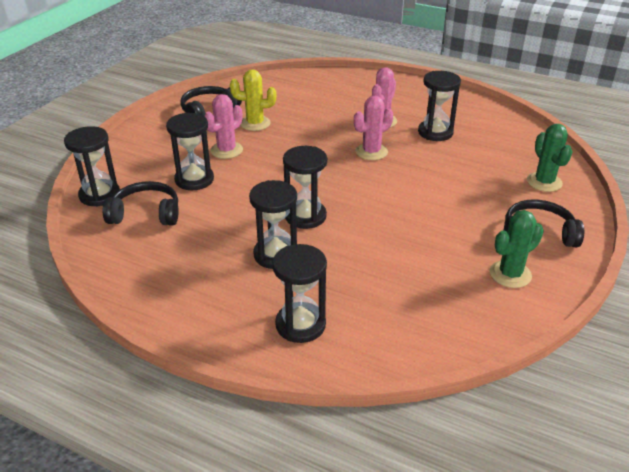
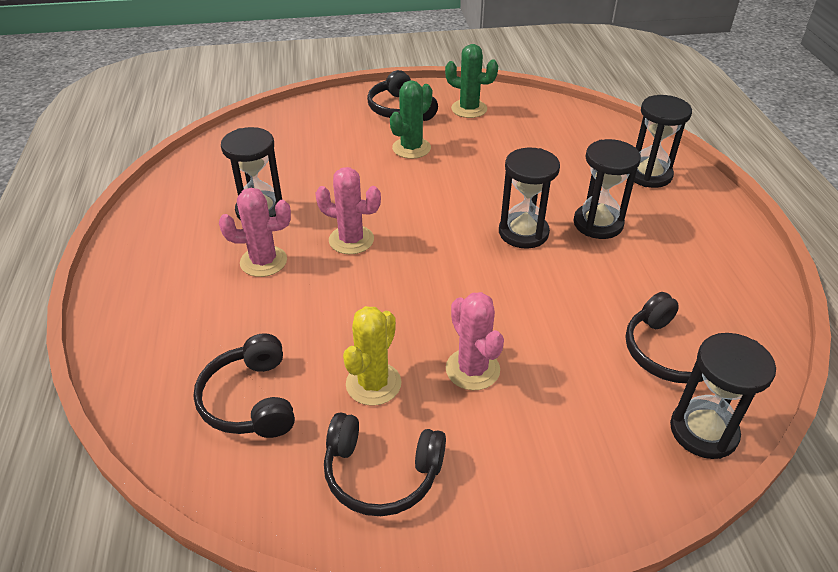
camera: 125 degrees left, 5 degrees up
(194, 179) = (566, 357): black hourglass -> none
(226, 150) = (472, 369): pink cactus -> pink cactus turned 60 degrees clockwise
(255, 123) = (373, 384): yellow cactus -> yellow cactus turned 60 degrees clockwise
(285, 95) = (250, 400): none -> black headphones
(544, 182) = (311, 123): green cactus -> green cactus (411, 148)

